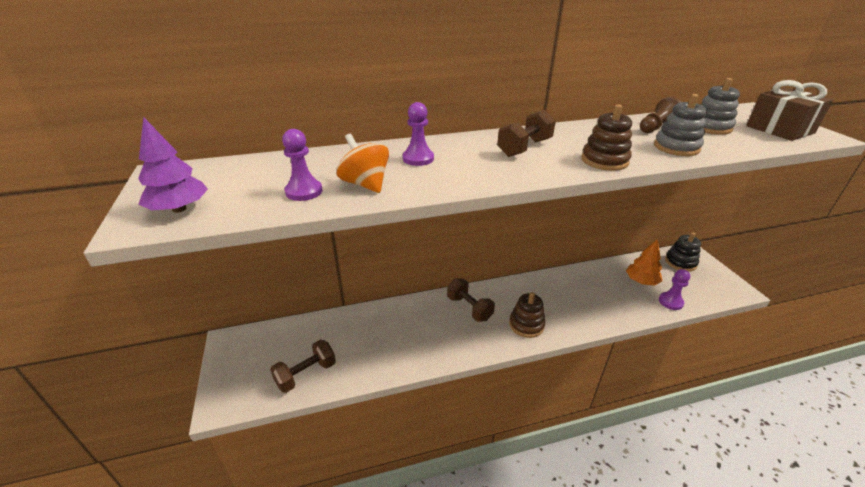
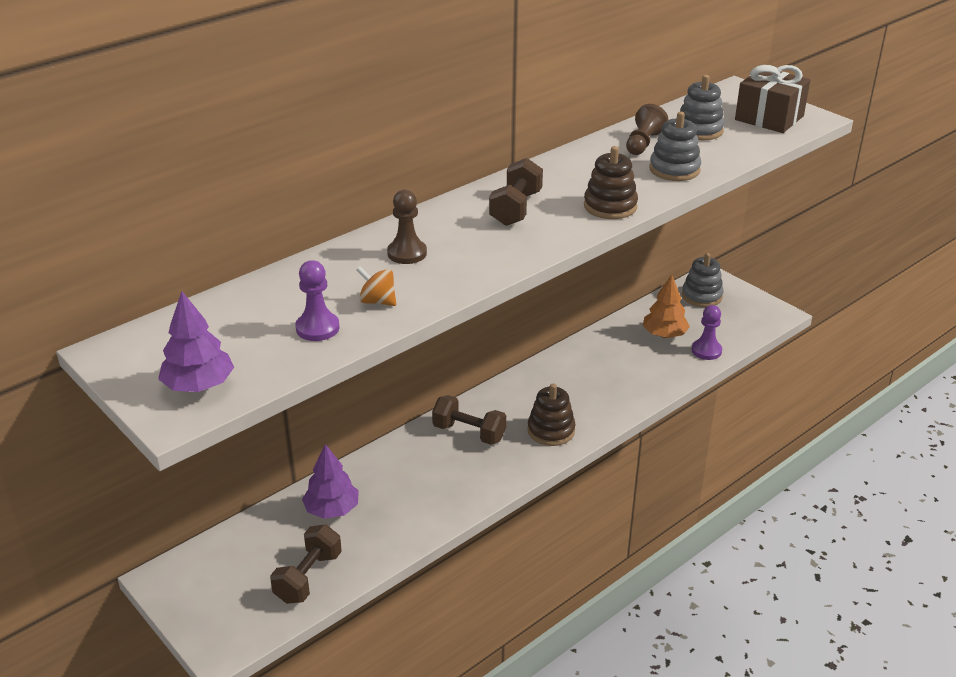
camera: 25 degrees left, 0 degrees up
(352, 331) = (332, 509): none -> purple tree
(365, 184) = (377, 301): orange spinning top -> orange spinning top, size x0.66
(418, 158) = (407, 253): purple pawn -> brown pawn
(680, 262) = (702, 296): black stacking toy -> grey stacking toy

